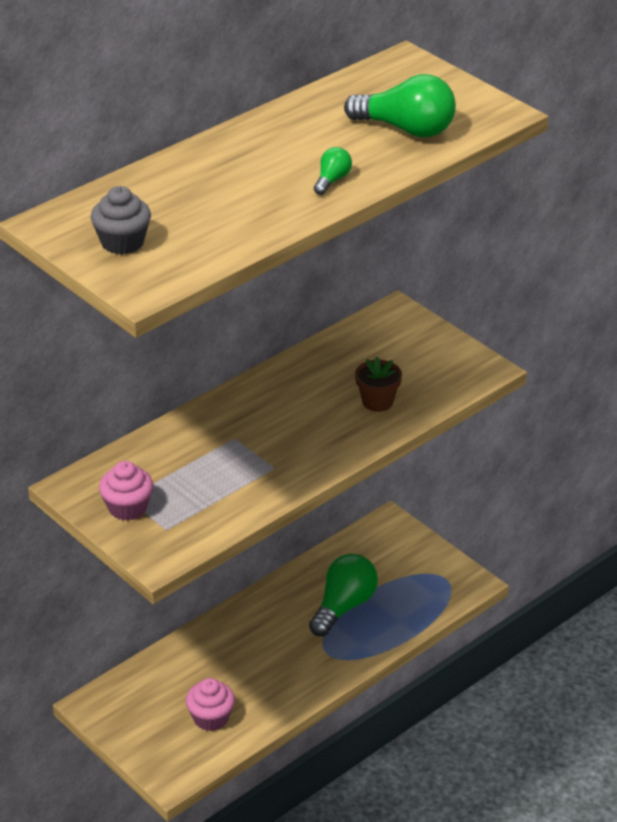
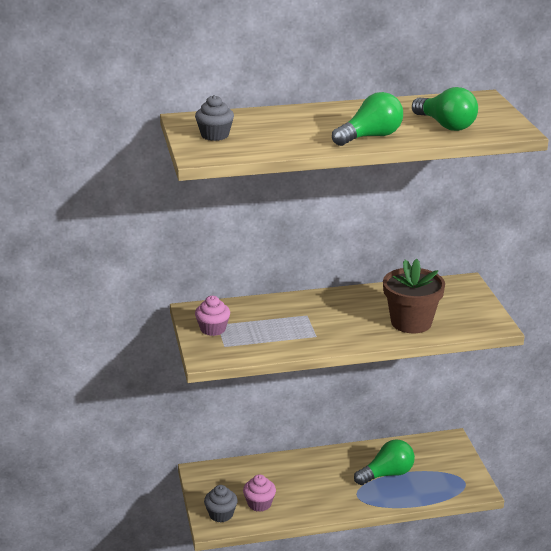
camera: 30 degrees right, 10 degrees down
(171, 755) = (221, 514): none -> grey cupcake
(332, 180) = (370, 137): green light bulb -> green light bulb, size x2.03
(377, 402) = (411, 322): brown flower pot -> brown flower pot, size x1.89

